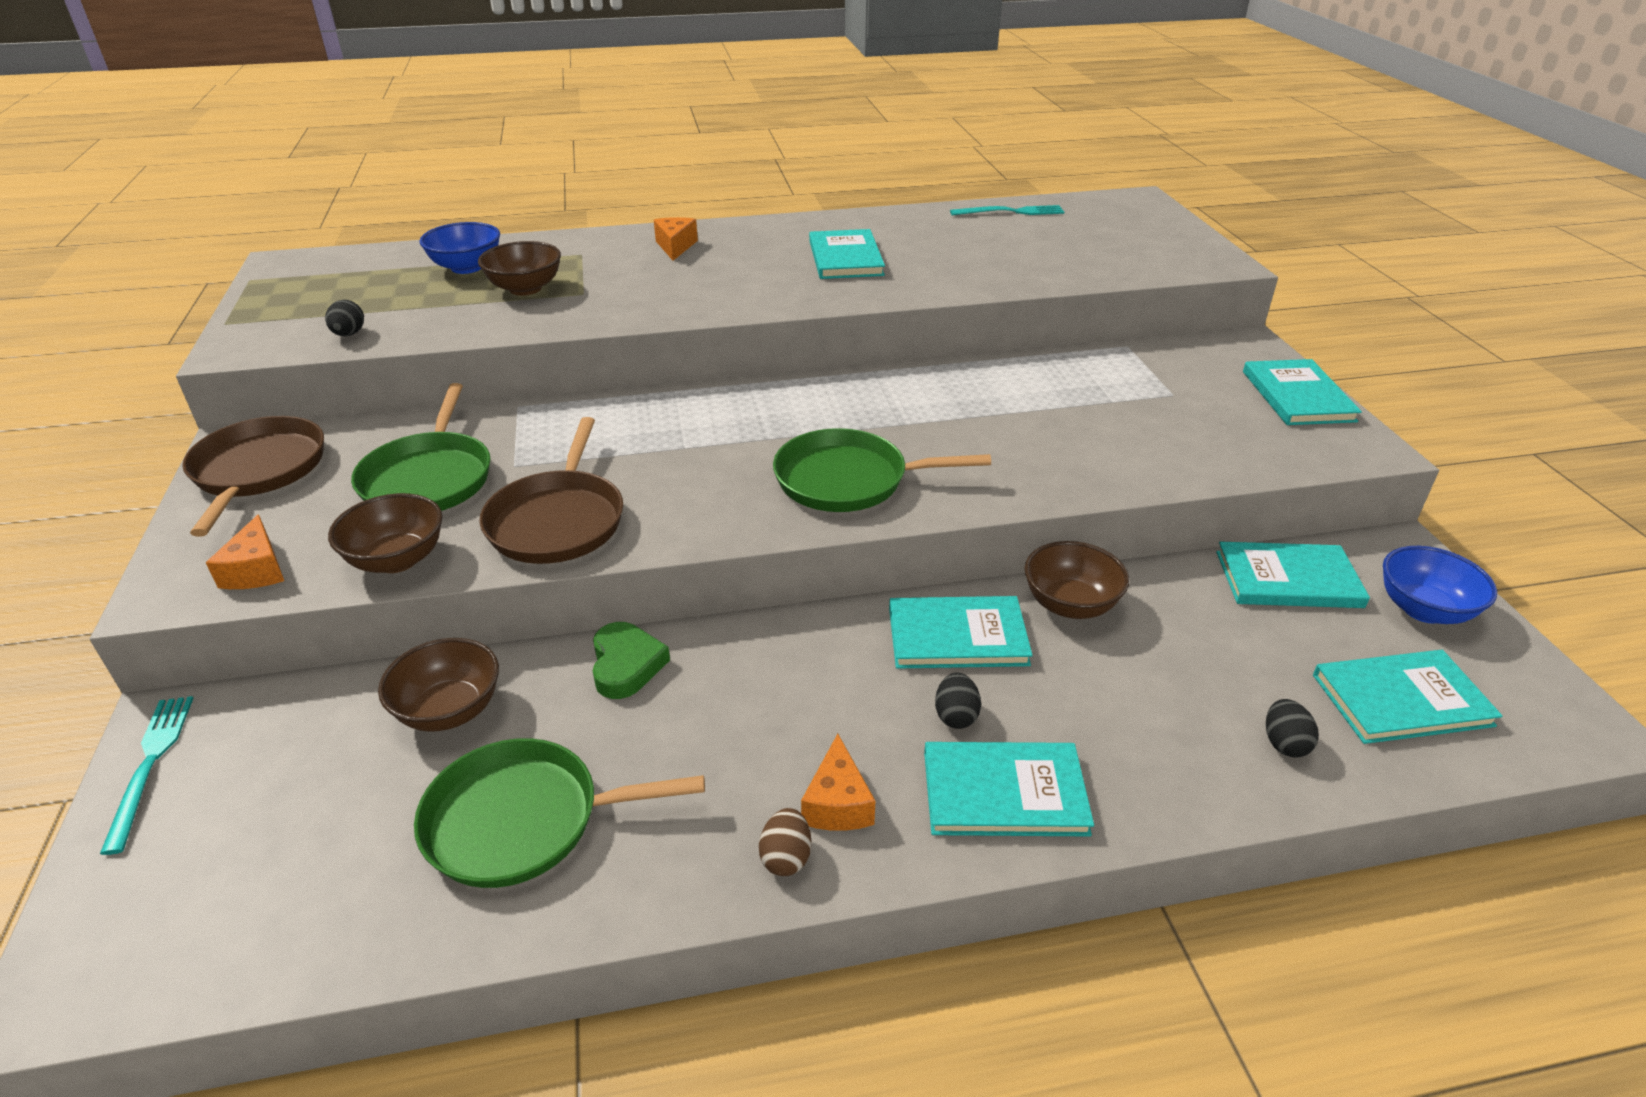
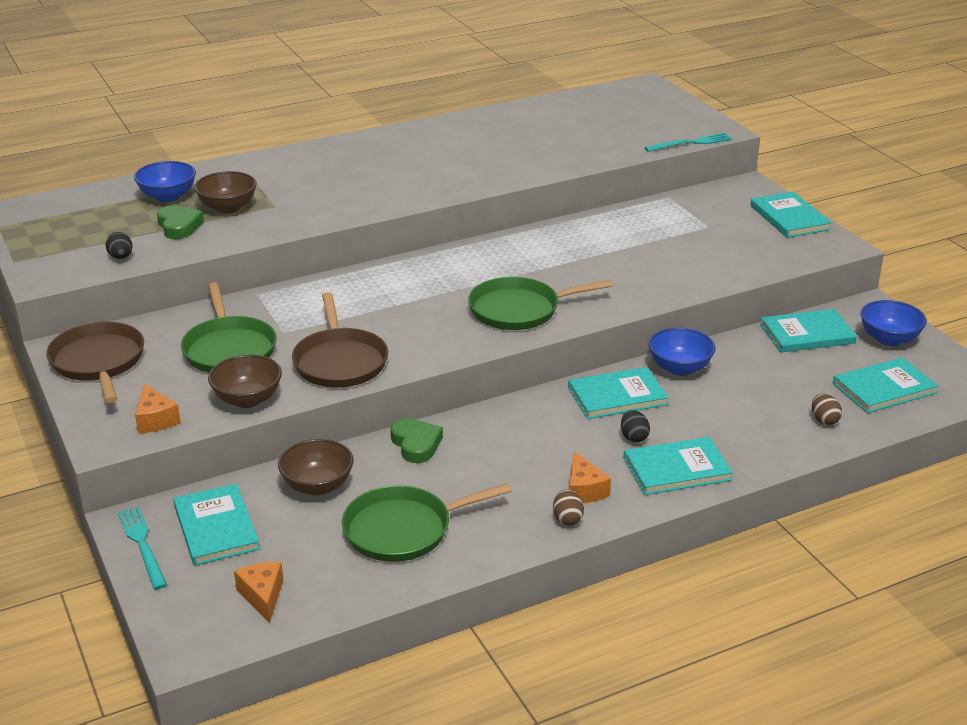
camera: 15 degrees left, 5 degrees down
(449, 304) = (179, 226): none -> green heart
(675, 246) = (319, 162): orange cheese -> orange cheese (262, 596)
(845, 258) = (454, 156): turquoise book -> turquoise book (216, 527)
(1011, 212) = (558, 106): turquoise fork -> turquoise fork (691, 143)
(1070, 604) = (679, 368): brown bowl -> blue bowl
(1284, 743) = (824, 420): black egg -> brown egg

